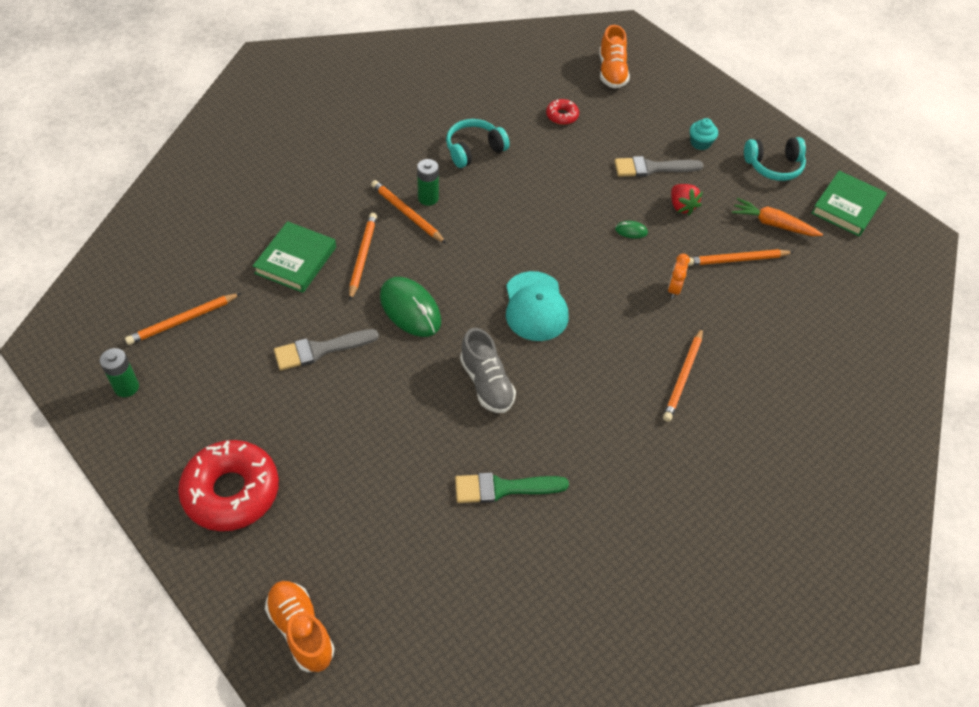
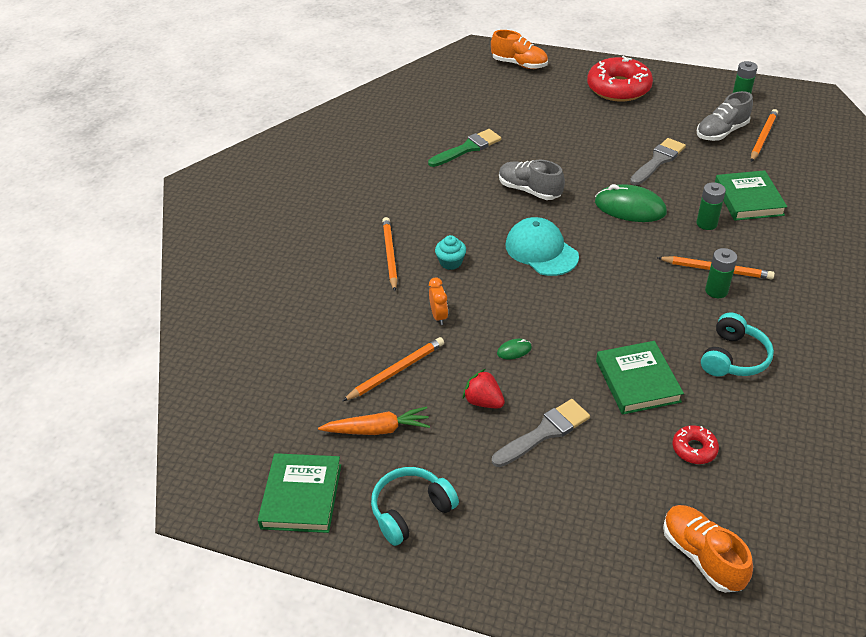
camera: 155 degrees right, 10 degrees down
(212, 351) = (721, 132): none -> grey shoe
(362, 257) = (706, 223): orange pencil -> green battery
(558, 167) = (637, 381): none -> green book
(700, 143) = (515, 498): turquoise cupcake -> turquoise cupcake (450, 262)

